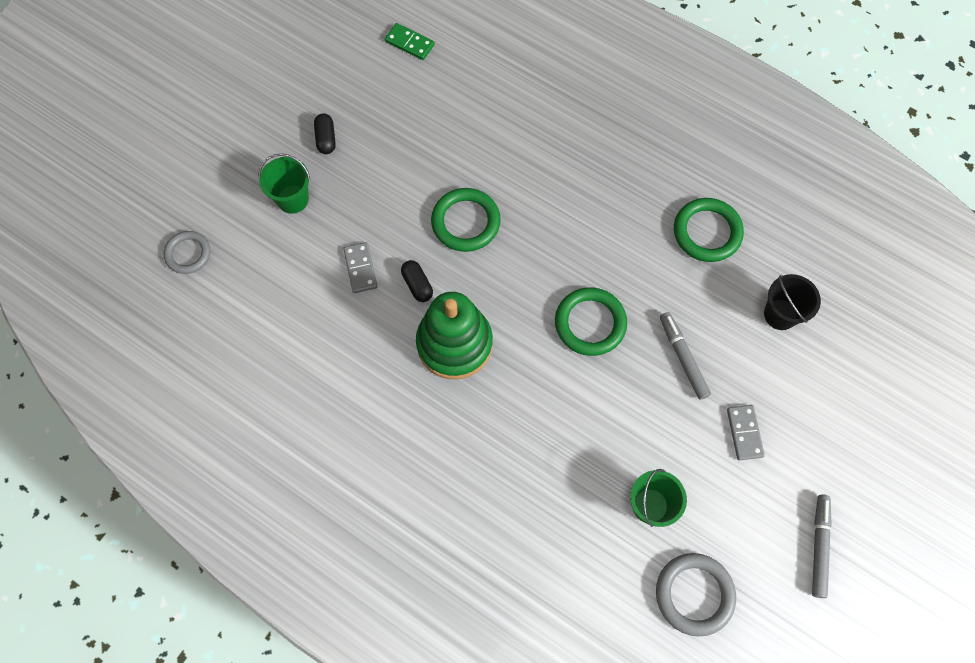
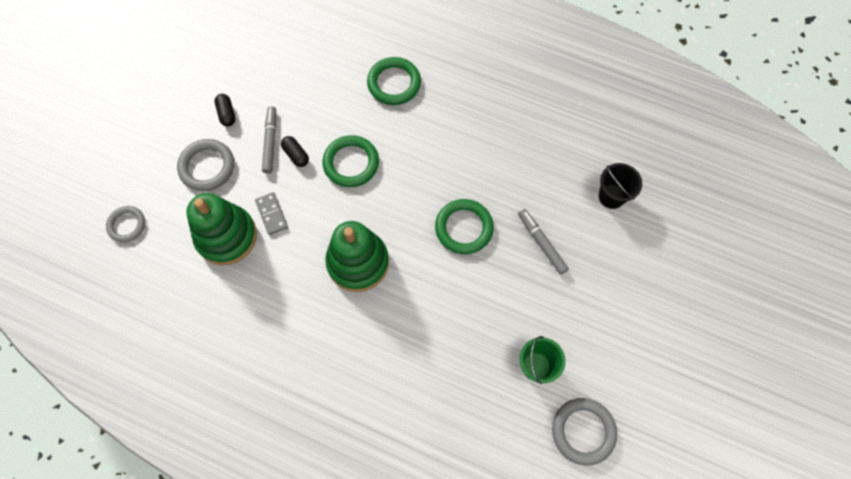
camera: 10 degrees left, 0 degrees up
(293, 199) = (207, 167): green bucket -> grey ring
(303, 286) = (226, 236): none -> green stacking toy
(409, 43) = (282, 27): green domino -> none
(417, 285) = (320, 220): black capsule -> black capsule (296, 155)
(707, 232) = (543, 141): green ring -> green ring (394, 83)
(744, 433) = (600, 295): grey domino -> none
(819, 547) = (673, 375): grey marker -> grey marker (270, 142)

